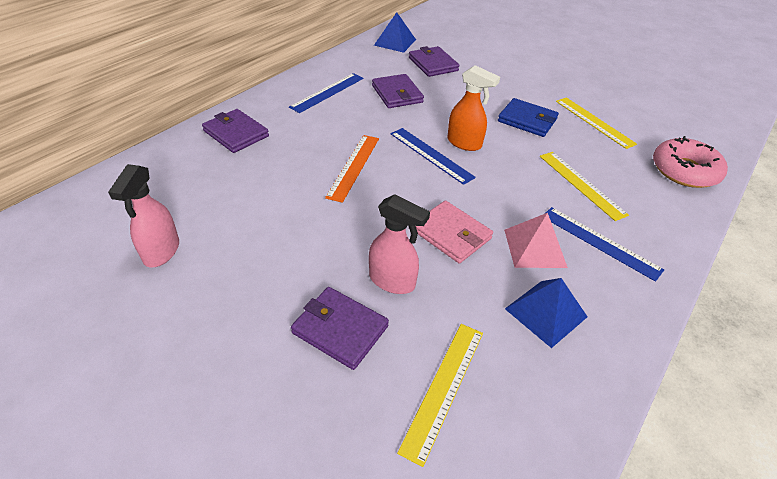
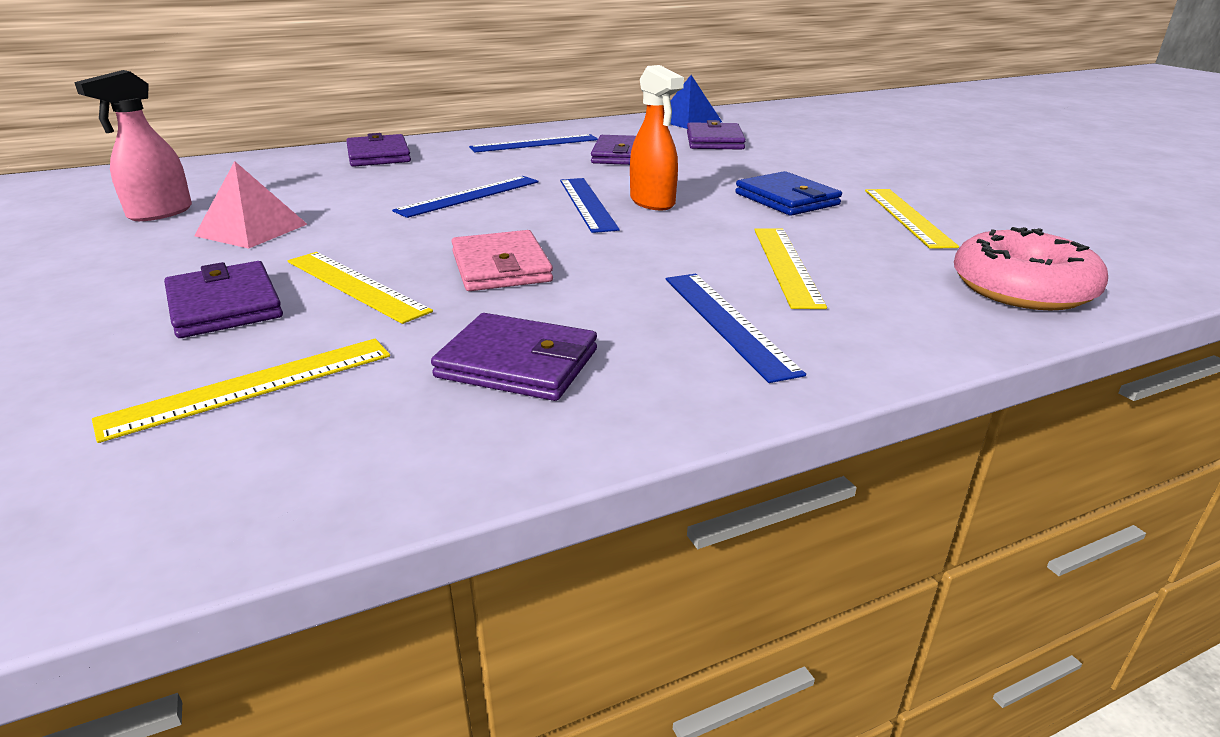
camera: 30 degrees right, 15 degrees down
(354, 166) = (469, 196): orange ruler -> blue ruler
(392, 281) = (355, 285): pink spray bottle -> yellow ruler
(535, 248) = (605, 303): pink pyramid -> pink pyramid (252, 230)
(545, 312) = (517, 363): blue pyramid -> purple wallet

